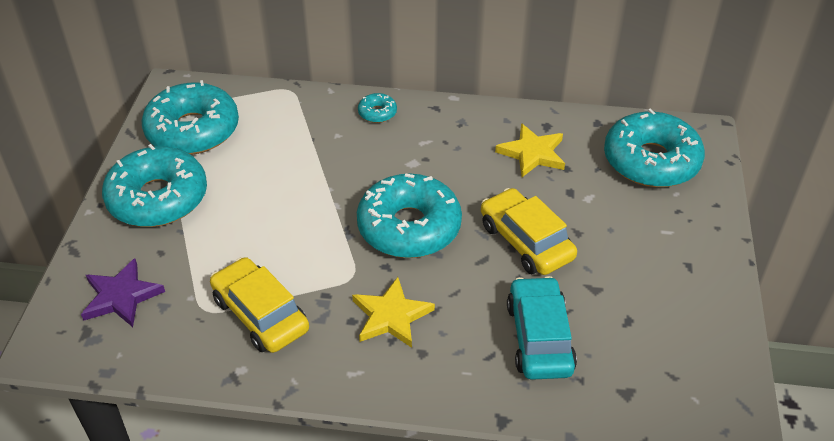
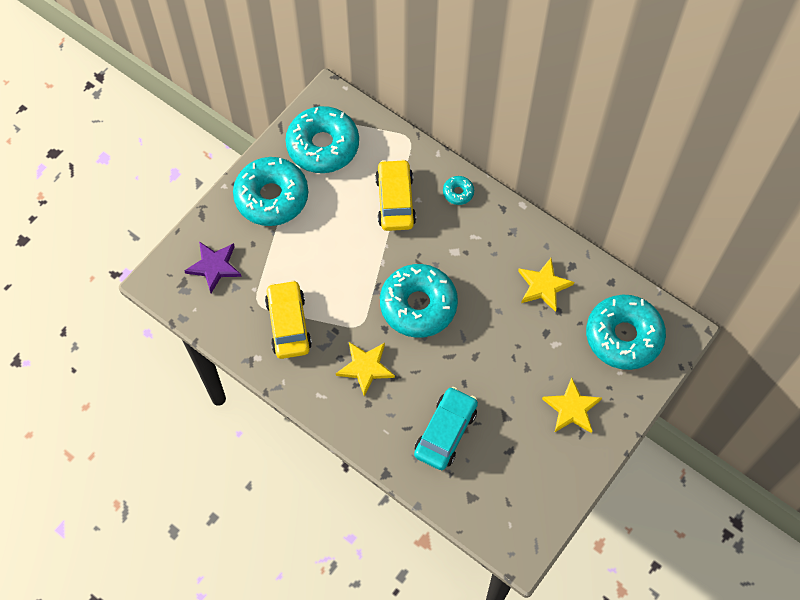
camera: 30 degrees right, 20 degrees up
(526, 241) = (487, 357): yellow car -> yellow car (395, 200)
(657, 247) = (571, 408): none -> yellow star

